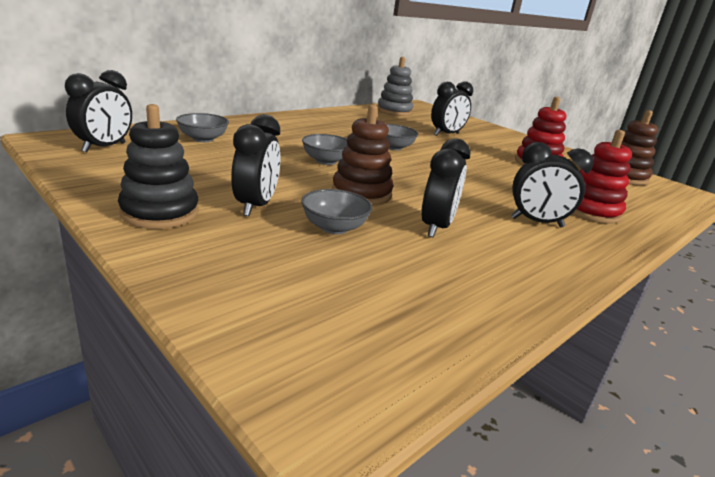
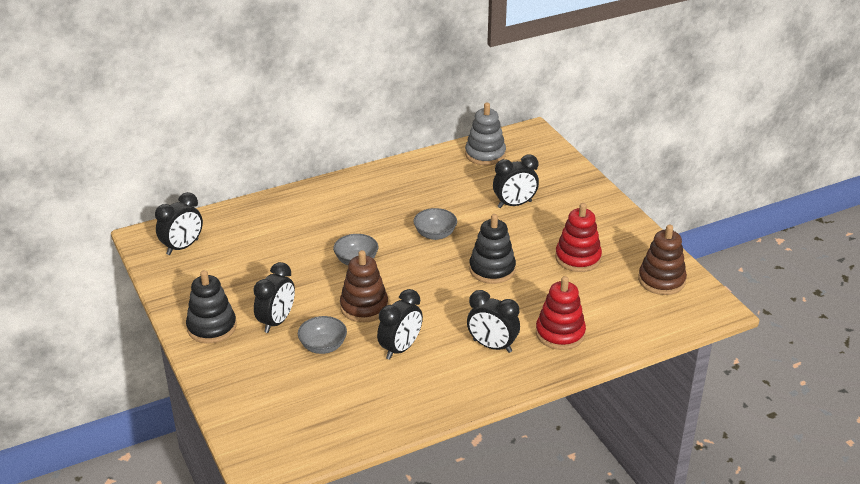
camera: 20 degrees right, 10 degrees up
(203, 139) = (261, 229): grey bowl -> none
(470, 168) = (492, 269): none -> black stacking toy

